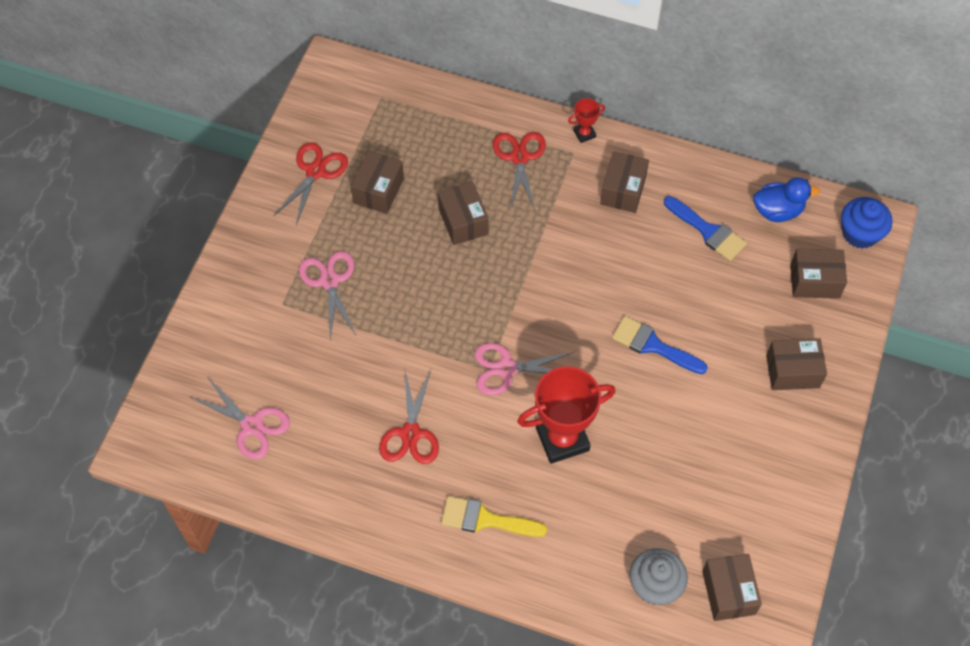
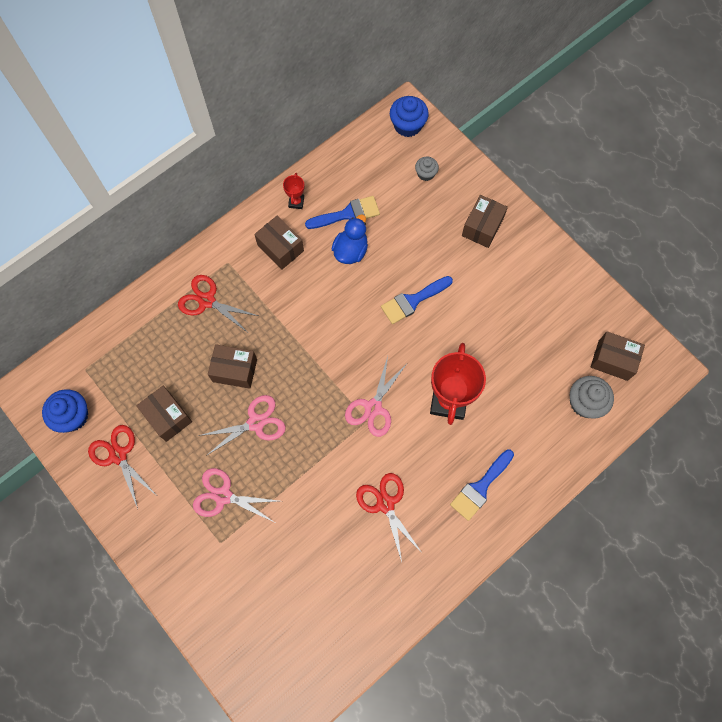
camera: 60 degrees left, 10 degrees up
(252, 426) = (311, 620): pink scissors -> pink scissors (256, 423)
(330, 114) = (73, 416): none -> blue cupcake
(410, 434) = (385, 504): red scissors -> red scissors turned 150 degrees counterclockwise
(485, 519) = (480, 487): yellow brush -> blue brush
(584, 134) = (217, 246): red trophy -> red trophy (296, 202)
(777, 211) = (360, 162): blue duck -> blue duck (351, 251)
(814, 281) = (425, 173): brown box -> grey cupcake

